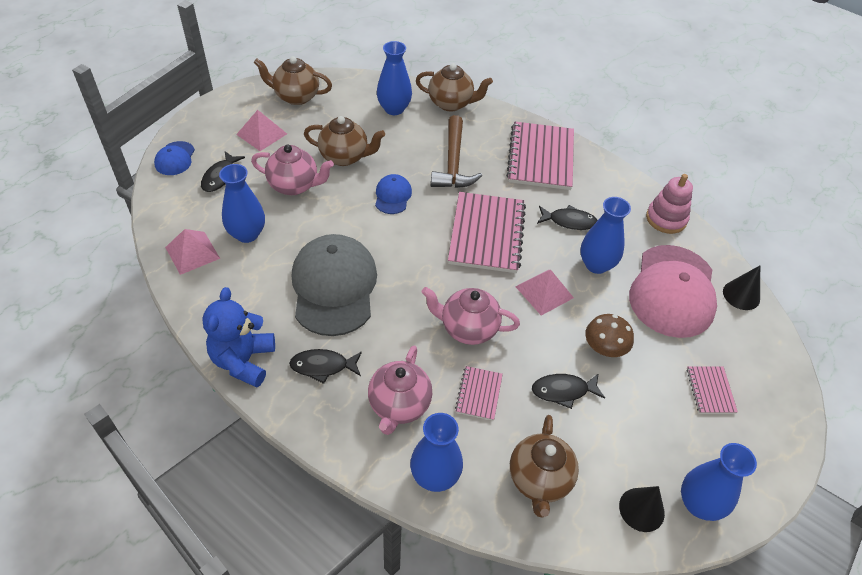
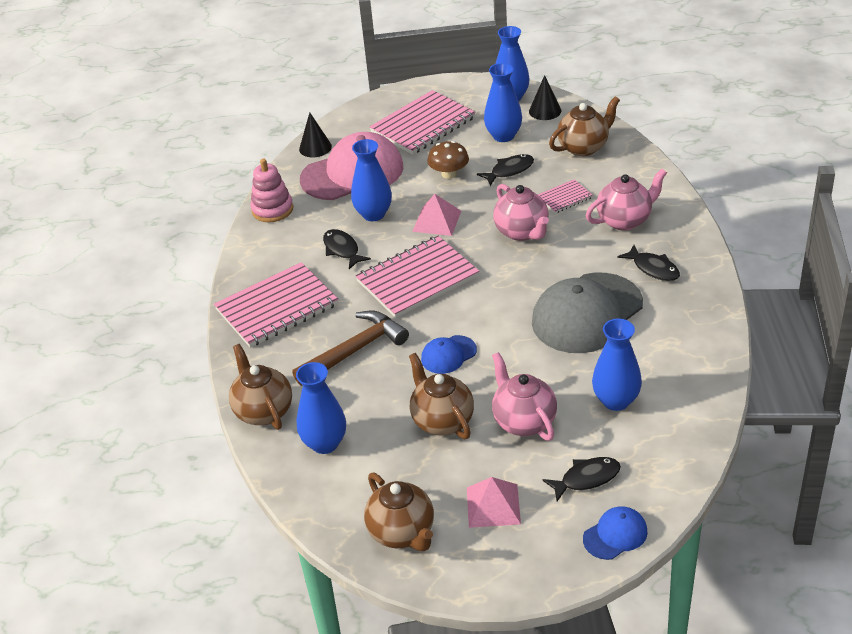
camera: 125 degrees left, 10 degrees down
(192, 252) = (681, 414): pink pyramid -> none
(243, 361) = (710, 304): blue teddy bear -> none
(435, 476) = (643, 180): blue vase -> blue vase (503, 136)
(563, 391) = (509, 171): black fish -> black fish turned 75 degrees counterclockwise
(710, 390) = (423, 125): pink notebook -> pink notebook, size x2.08

